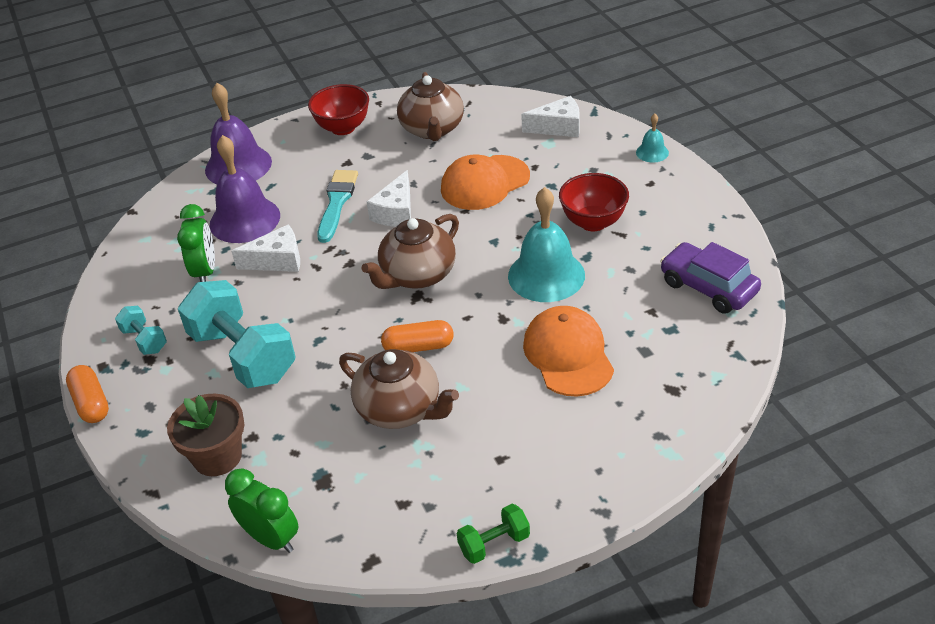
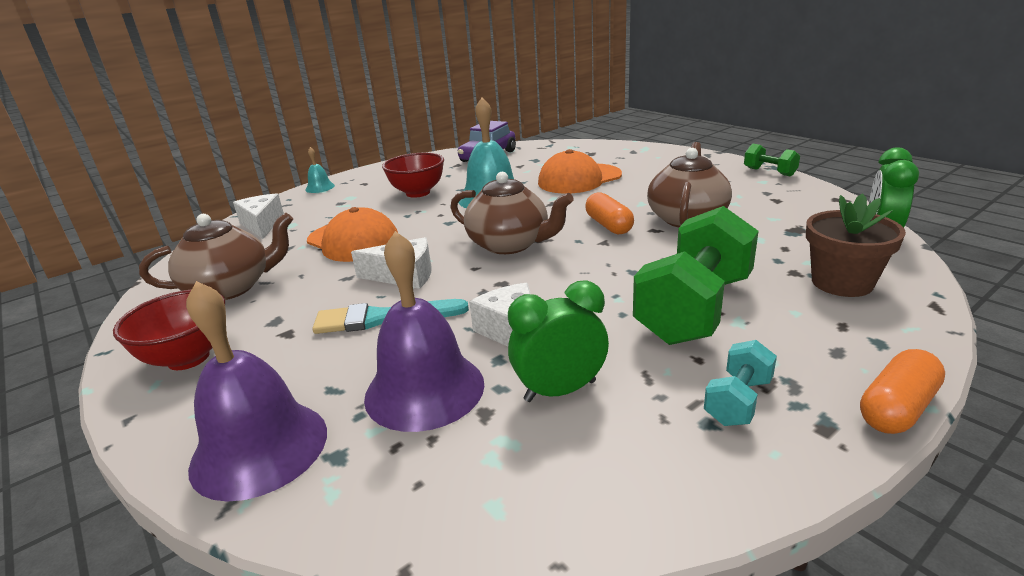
camera: 105 degrees left, 15 degrees down
(243, 355) = (694, 309): turquoise dumbbell -> green dumbbell

